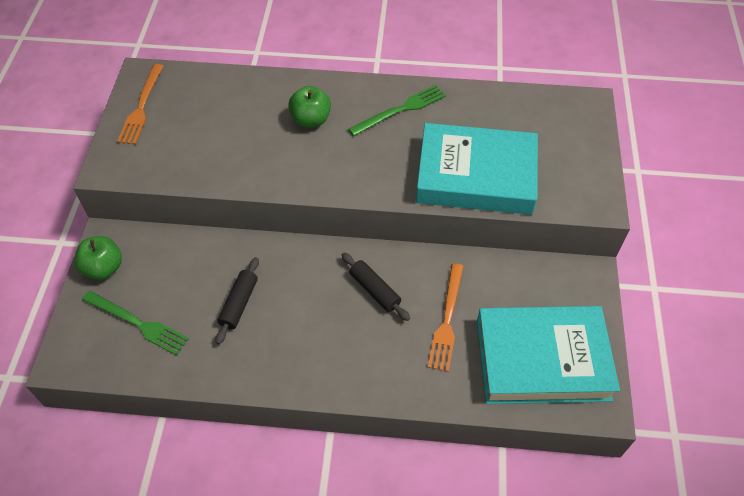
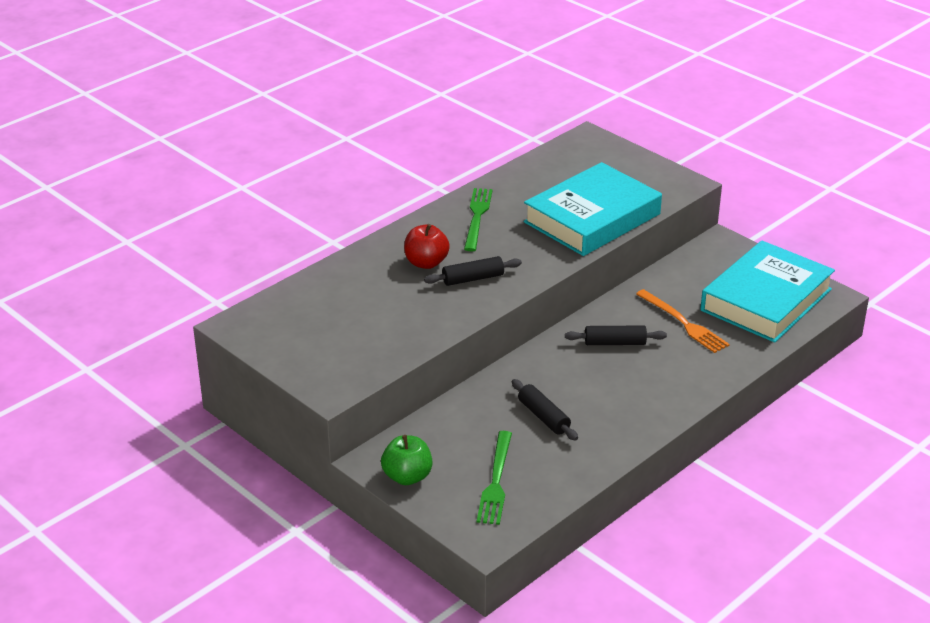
camera: 50 degrees left, 20 degrees down
(137, 323) = (496, 481): green fork -> green fork turned 120 degrees clockwise
(141, 107) = (278, 342): orange fork -> none
(311, 120) = (426, 263): green apple -> red apple
(317, 157) = (473, 278): none -> black rolling pin

